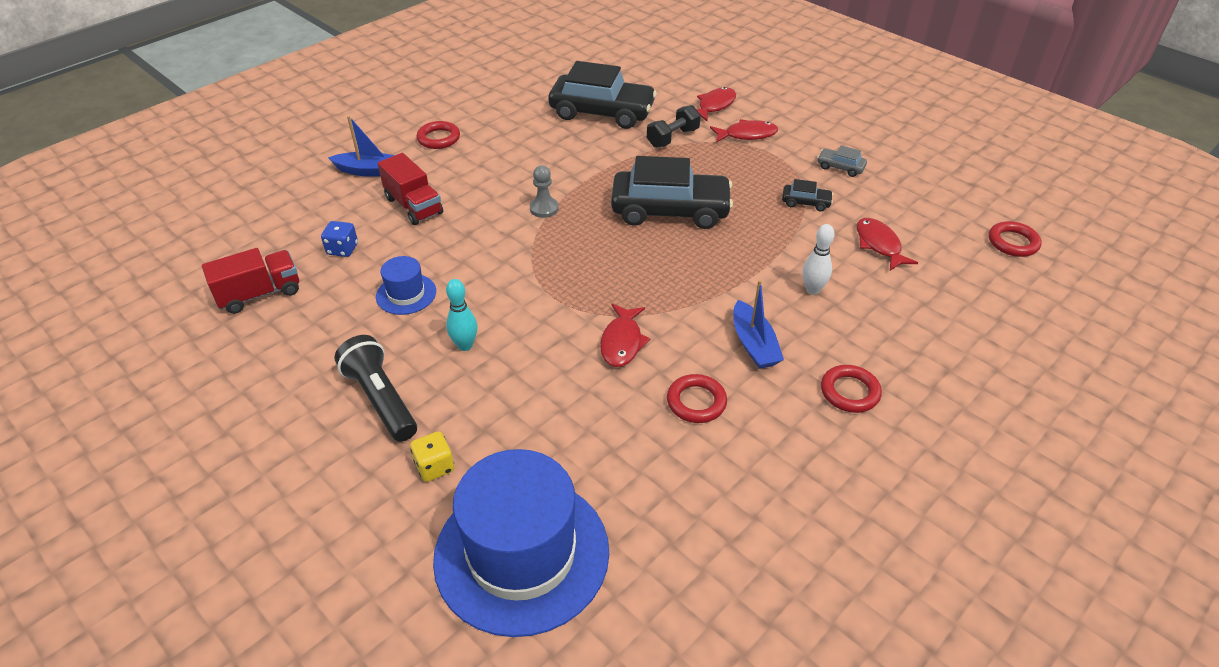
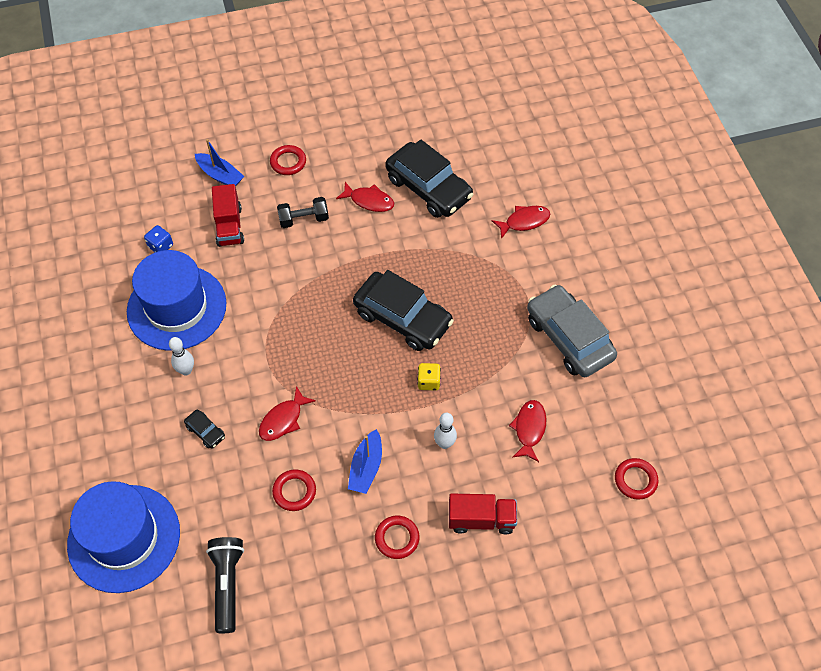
camera: 30 degrees right, 15 degrees up
(260, 294) = (90, 262): red truck -> red truck (481, 519)
(381, 399) = (113, 387): black flashlight -> black flashlight (227, 585)
(406, 294) = (177, 307): blue hat -> blue hat, size x2.23
(435, 467) = (114, 453): yellow dice -> yellow dice (428, 382)
(465, 345) = (186, 370): turquoise bowling pin -> white bowling pin
(544, 208) = (315, 272): grey pawn -> none
(672, 138) = (462, 243): black dumbbell -> black dumbbell (303, 219)
(747, 135) = (523, 267): red fish -> red fish (369, 201)
(806, 202) = (510, 360): black car -> black car (205, 431)
(840, 167) = (569, 338): grey car -> grey car, size x2.38

